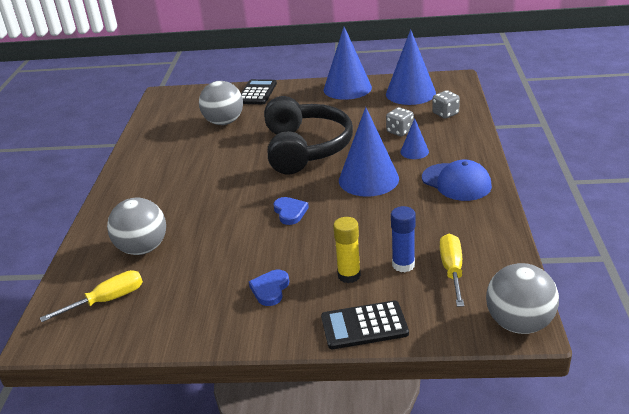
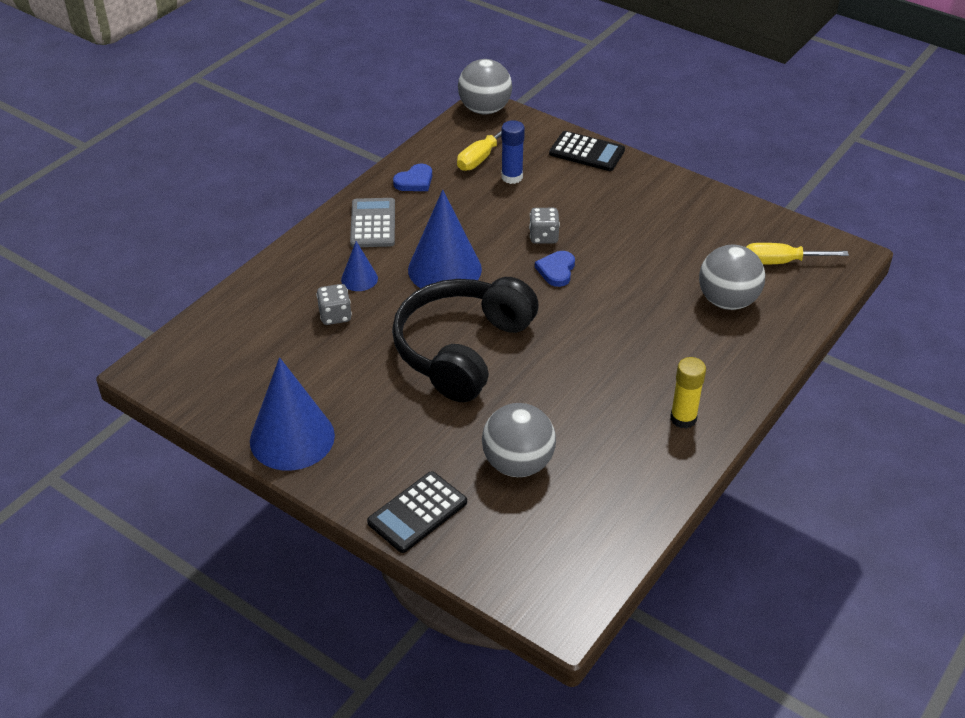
camera: 150 degrees left, 10 degrees up
(270, 289) = (634, 207): blue heart -> blue heart (414, 181)
(349, 275) = (562, 189): yellow glue stick -> yellow glue stick (683, 418)
(410, 93) = (236, 375): blue cone -> none
(445, 114) = (253, 314): grey dice -> grey dice (543, 237)
(456, 182) = (373, 223): blue cap -> grey calculator

